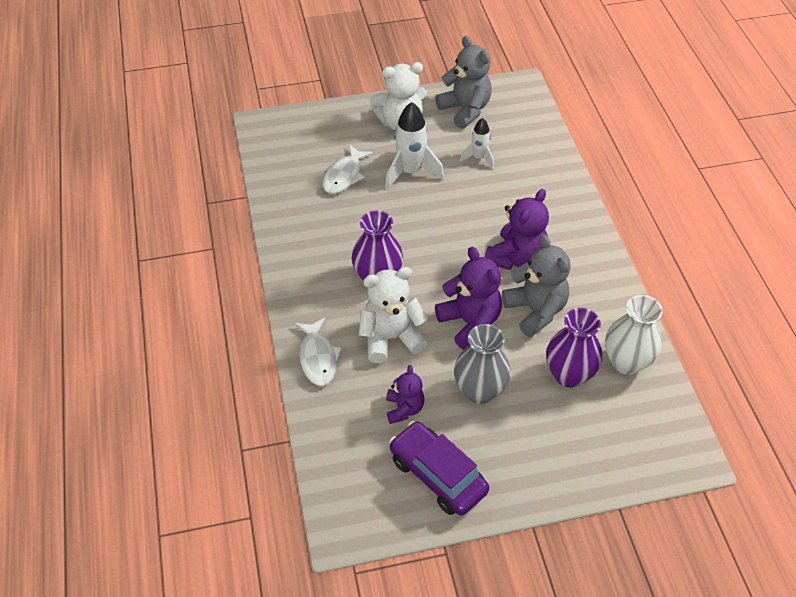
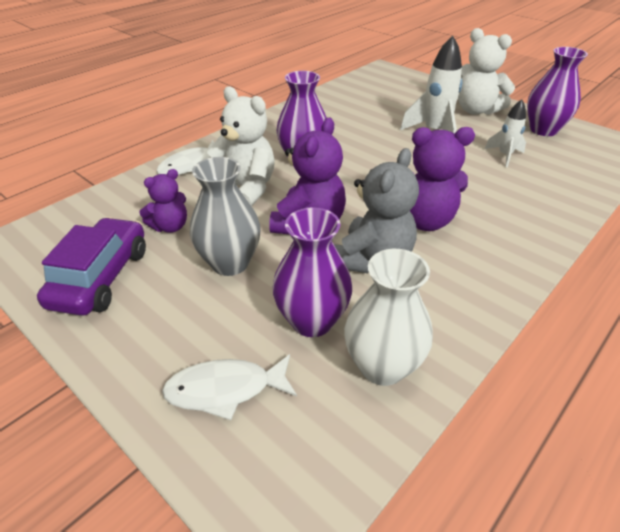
camera: 55 degrees right, 10 degrees down
(344, 175) = (386, 110): white fish -> white fish (225, 390)
(465, 110) = (543, 130): grey teddy bear -> purple vase

